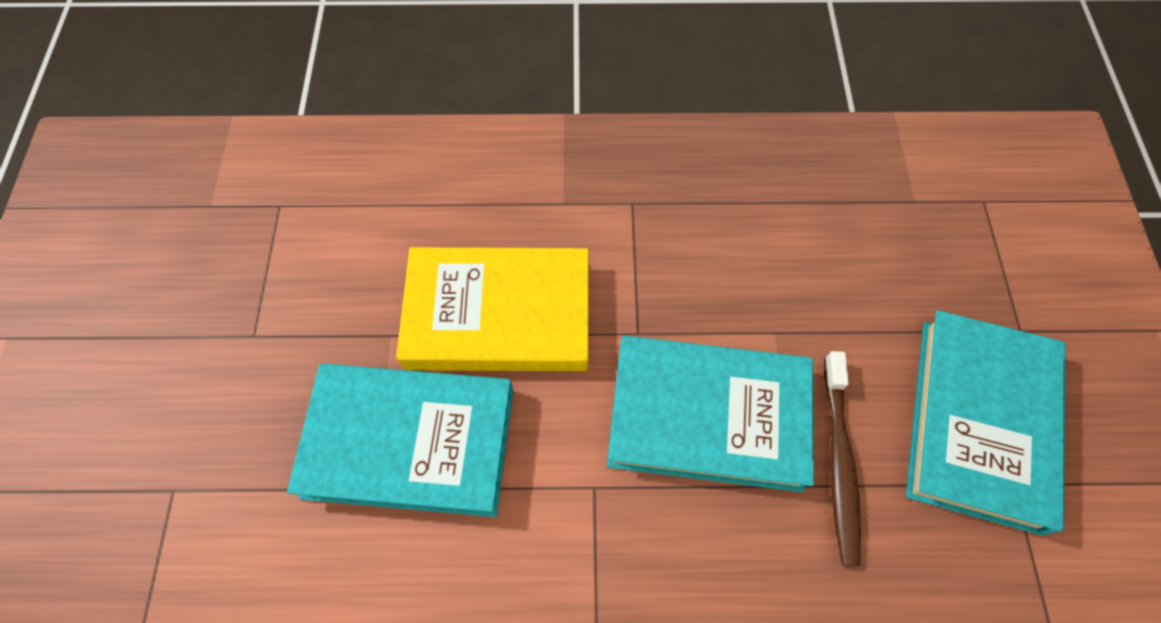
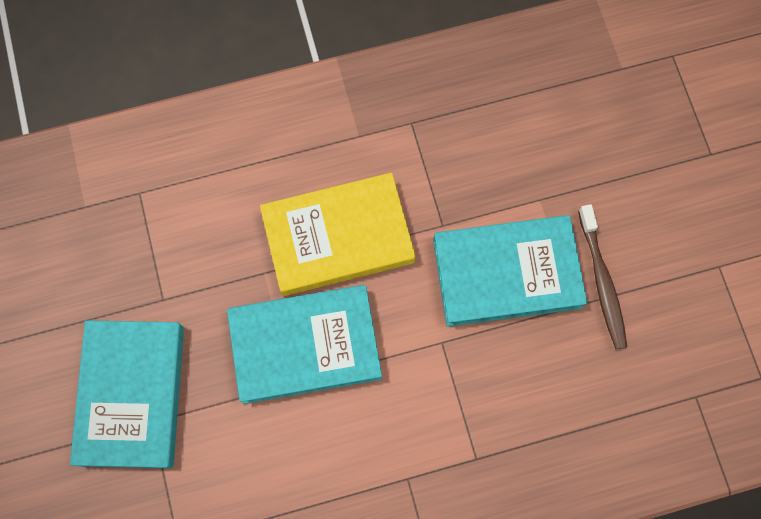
camera: 15 degrees left, 10 degrees up
(979, 422) = (690, 229): turquoise book -> turquoise book (132, 395)

